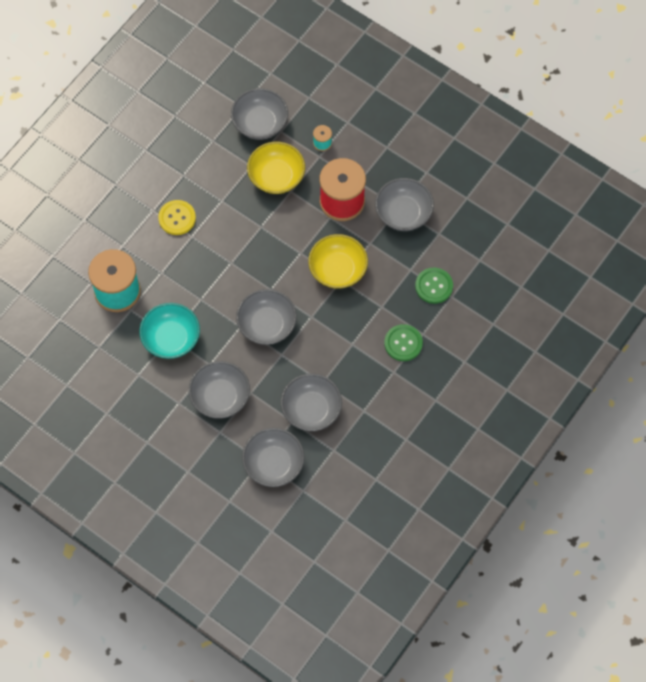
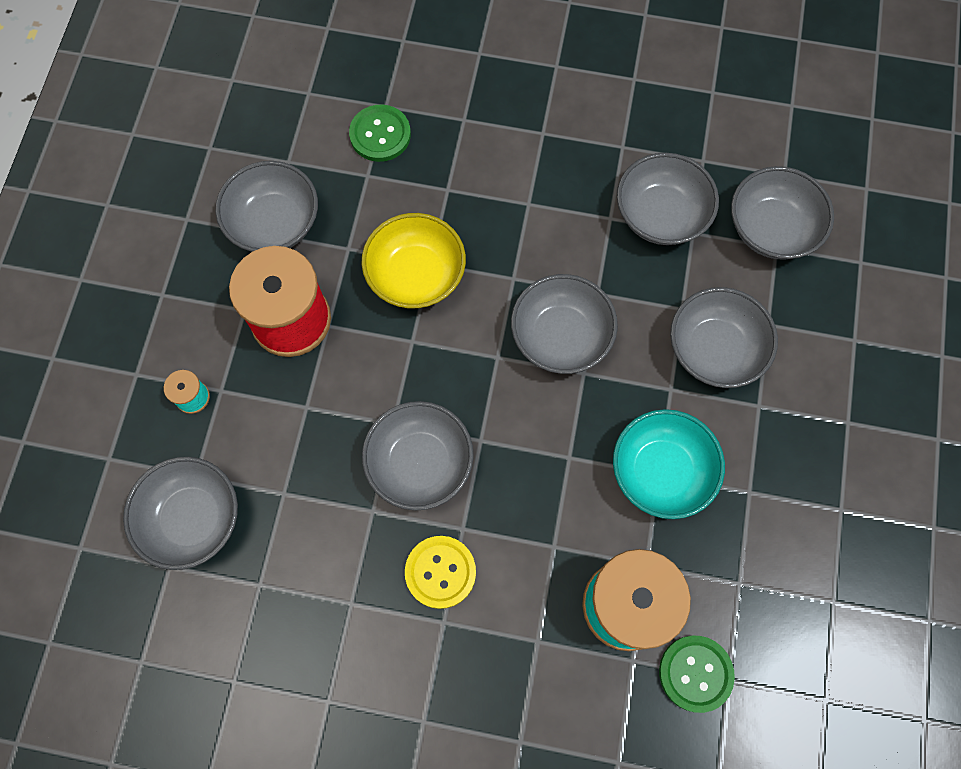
camera: 115 degrees left, 5 degrees up
(234, 230) = (420, 463): none -> grey bowl
(276, 177) = (288, 442): yellow bowl -> none
(403, 343) = (492, 138): green button -> green button (695, 673)

